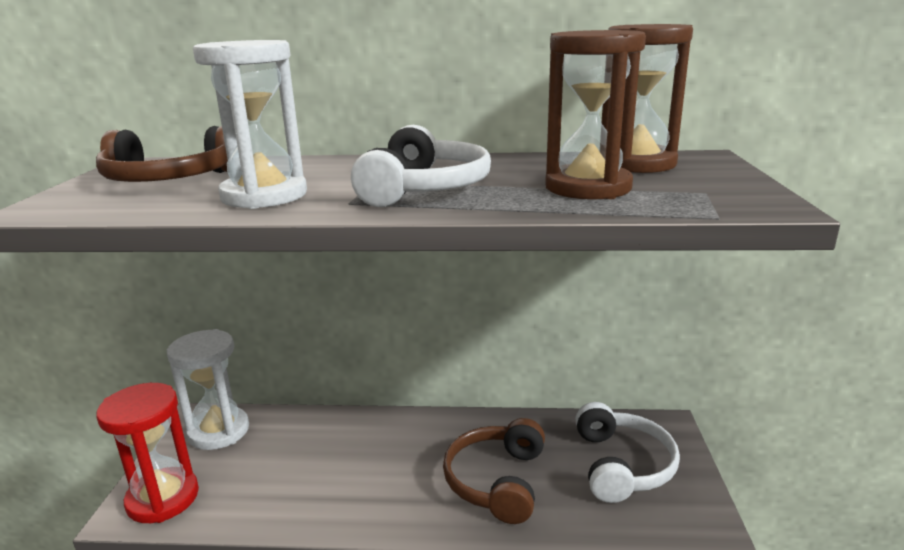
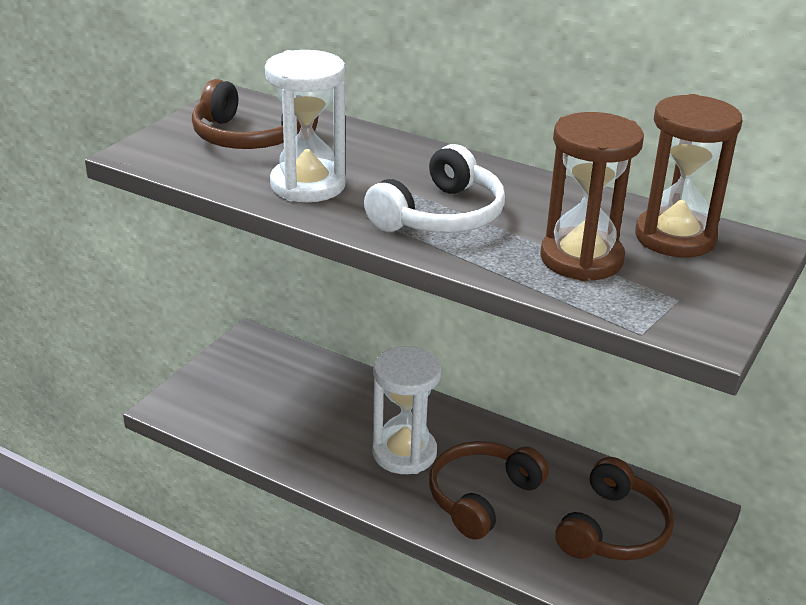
camera: 25 degrees right, 10 degrees up
(163, 498) = (198, 404): red hourglass -> none
(219, 431) = (265, 359): white hourglass -> white hourglass (404, 453)
(622, 465) = (613, 529): white headphones -> brown headphones

